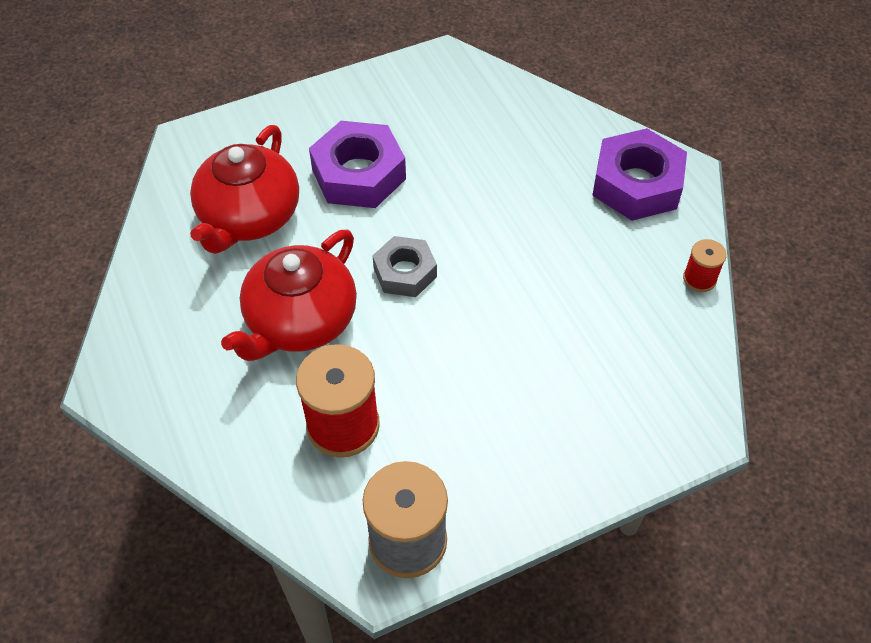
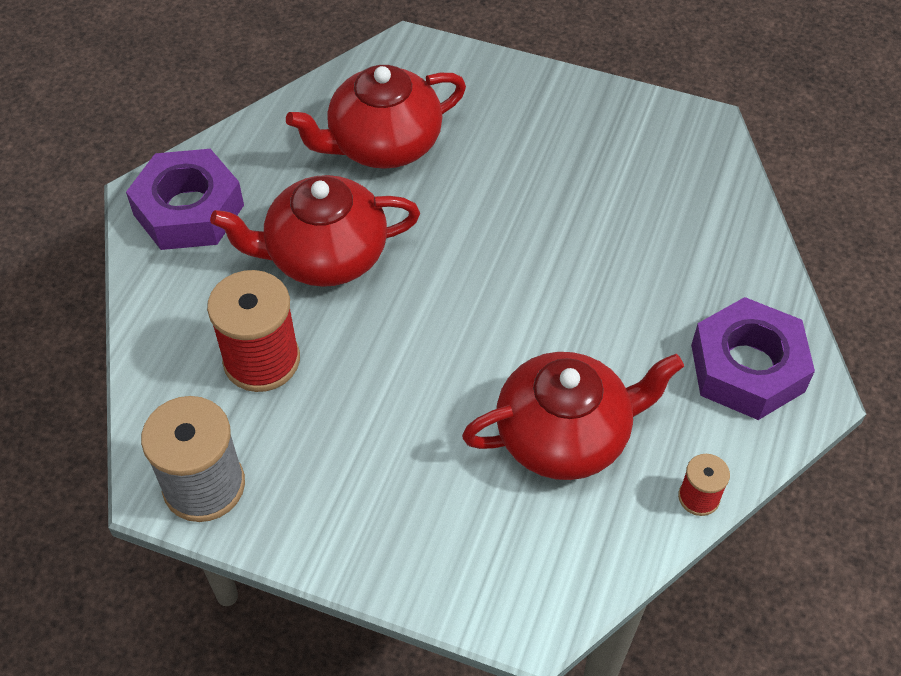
camera: 45 degrees right, 0 degrees up
(359, 174) = (508, 173): purple nut -> purple nut (189, 210)
(405, 272) = (448, 282): grey nut -> none
(588, 307) = (565, 435): none -> red teapot

